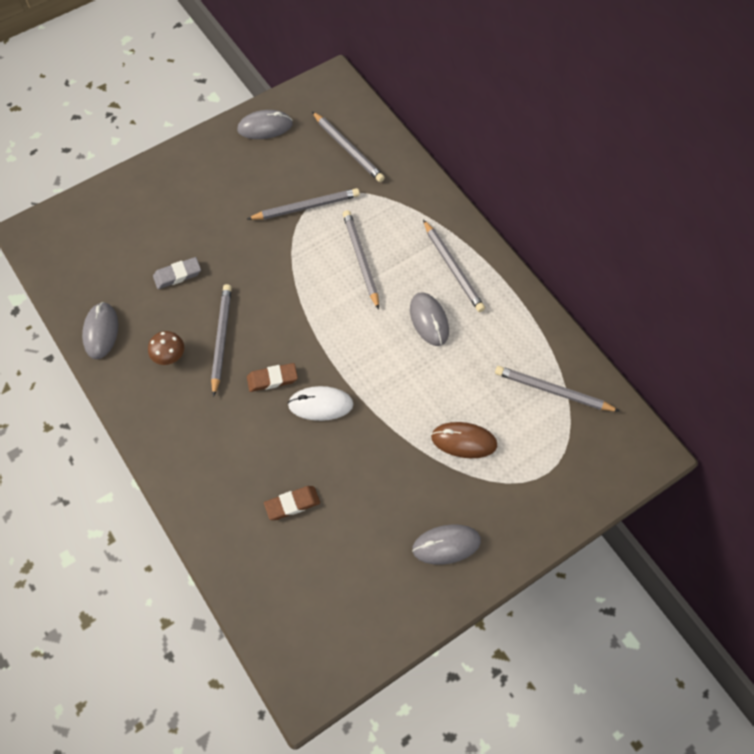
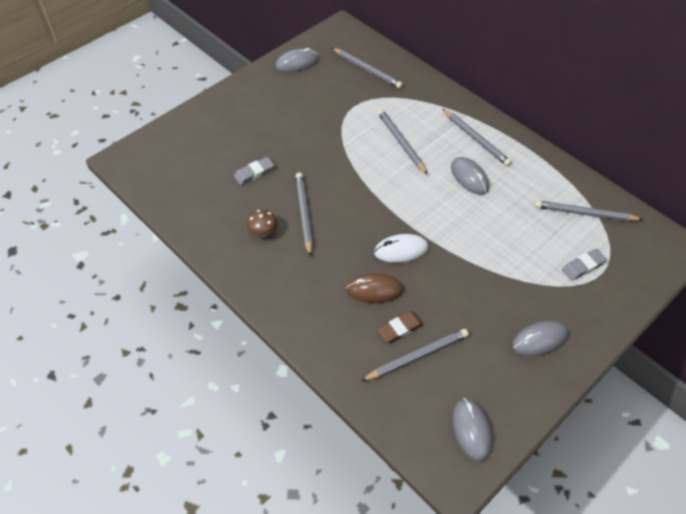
camera: 10 degrees left, 10 degrees down
(101, 332) = (200, 222): grey mouse -> grey mouse (471, 430)
(272, 379) = (355, 237): brown eraser -> none
(306, 207) = (346, 112): grey pencil -> grey pencil (417, 356)
(464, 441) = (527, 260): brown mouse -> brown mouse (374, 290)
(527, 460) = (583, 266): none -> grey eraser

